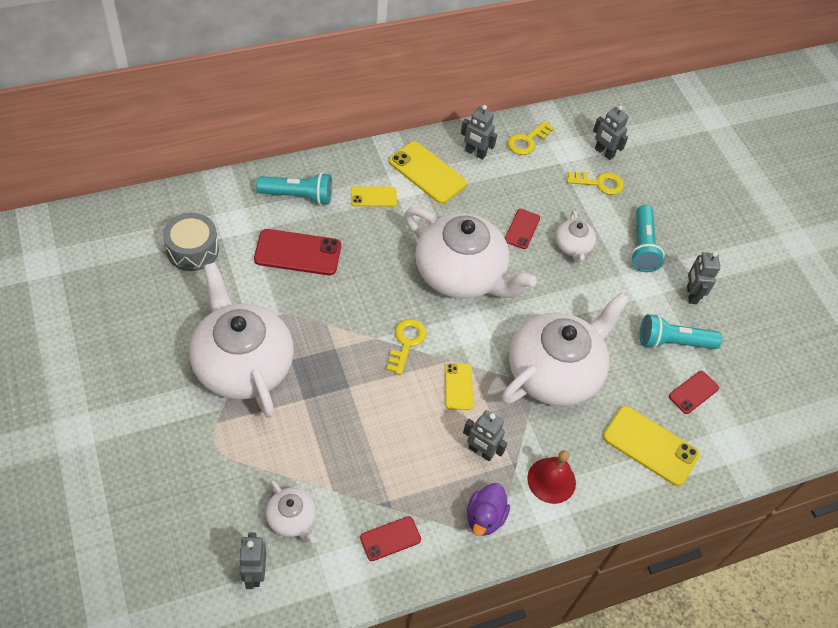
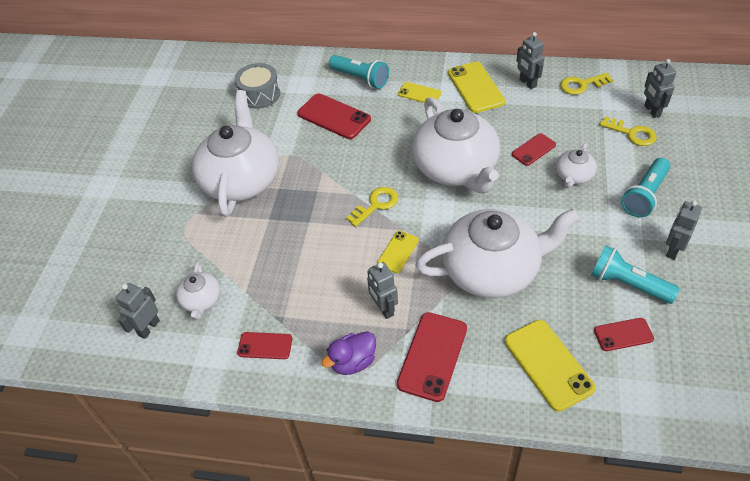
camera: 40 degrees right, 5 degrees down
(551, 480) = (432, 356): red bell -> red phone

